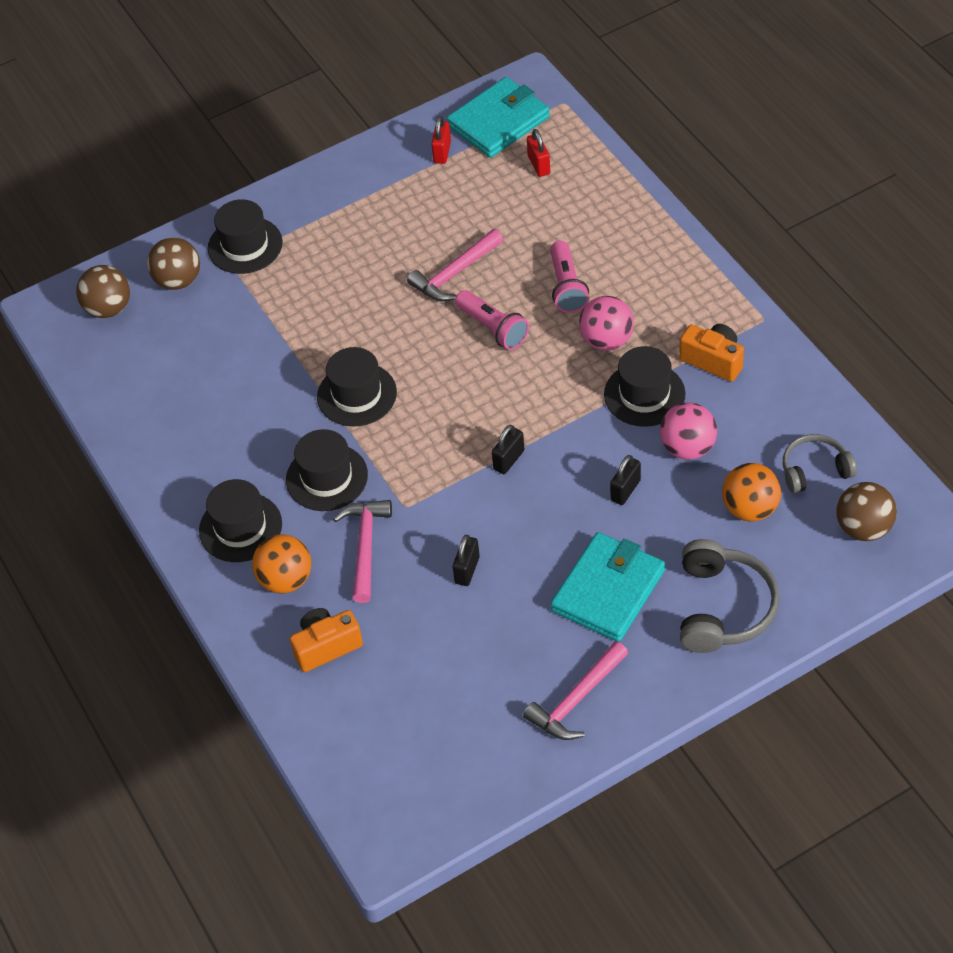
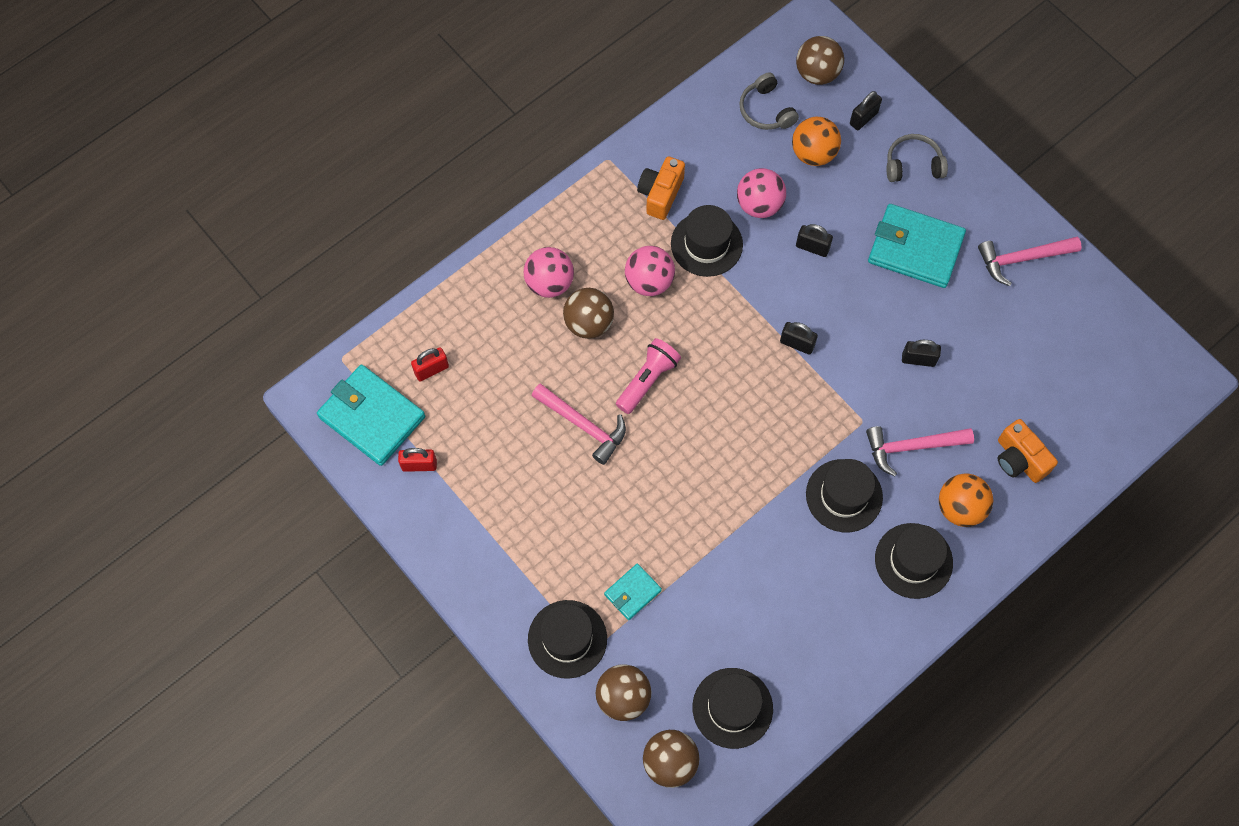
camera: 105 degrees left, 15 degrees up
(275, 296) = (632, 592): none -> turquoise wallet
(357, 394) = (744, 488): black hat -> black hat (732, 708)
(566, 287) = (589, 323): pink flashlight -> brown ball
(576, 700) = (1022, 259): pink hammer -> pink hammer turned 135 degrees clockwise
(619, 259) = (549, 283): none -> pink ball
(723, 607) = (913, 165): grey headphones -> grey headphones, size x0.64
(794, 566) = (863, 118): none -> black padlock

